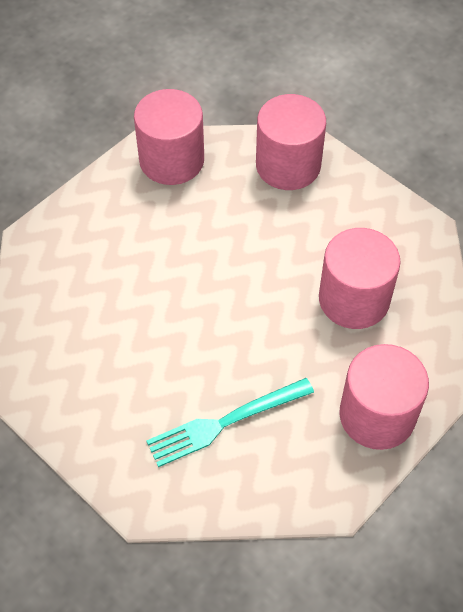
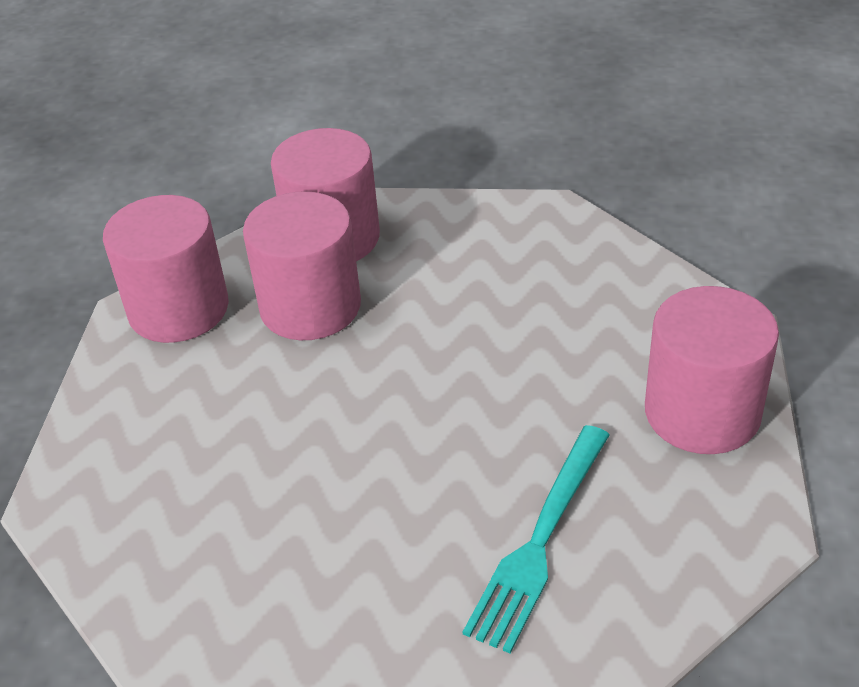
camera: 35 degrees left, 15 degrees down
(354, 299) = (548, 318): pink cylinder -> pink cylinder (310, 307)

